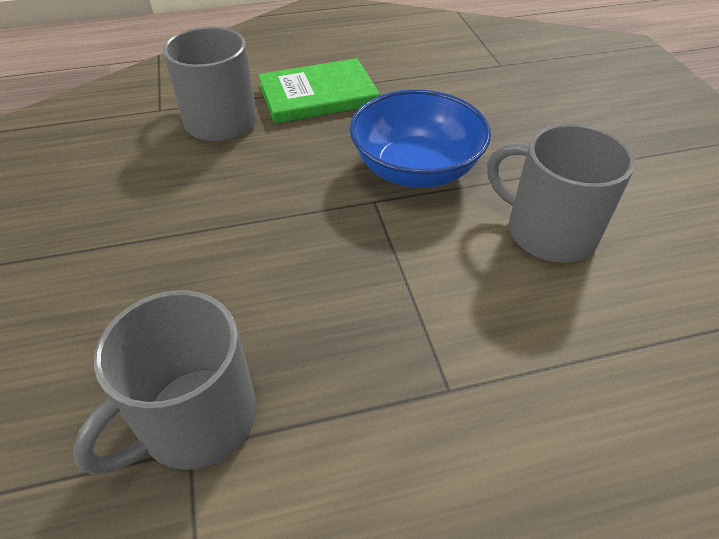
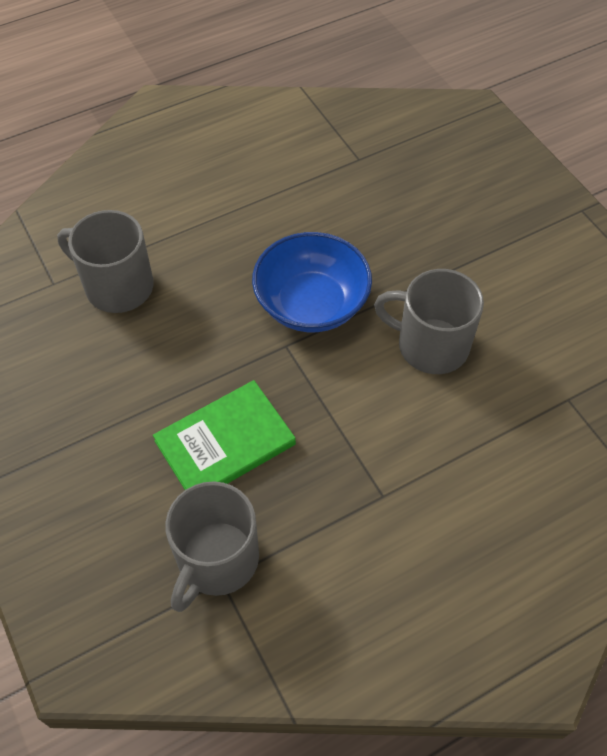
camera: 15 degrees left, 10 degrees up
(318, 95) = (198, 234): green book -> green book (225, 443)

